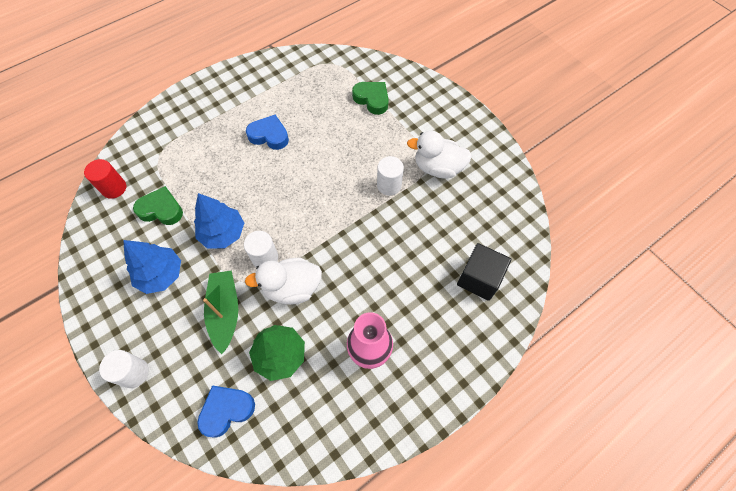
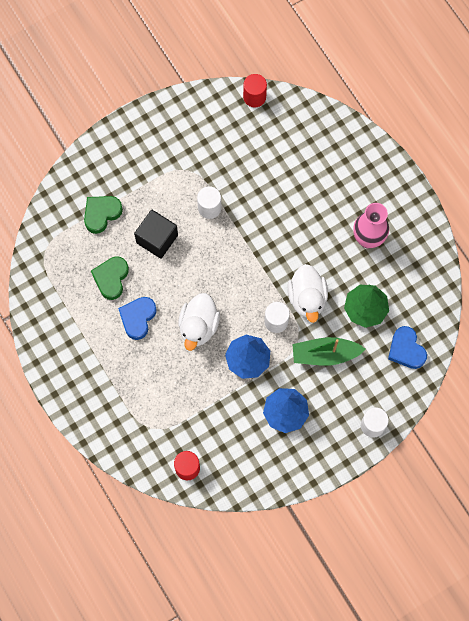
camera: 85 degrees left, 10 degrees up
(161, 209) = (216, 419): green heart -> green heart (111, 278)
(438, 168) = (194, 161): white duck -> white duck (198, 326)
(479, 278) = (310, 145): black cube -> black cube (157, 239)
(524, 217) = (254, 97): none -> red cylinder

